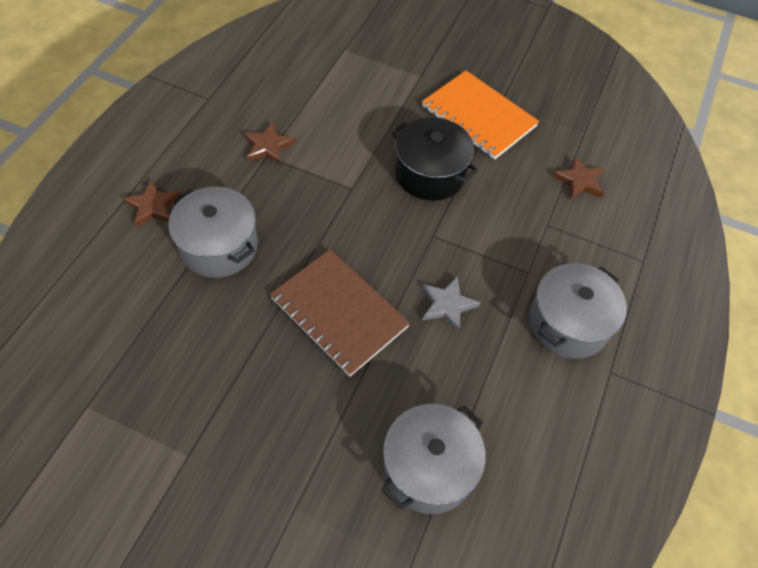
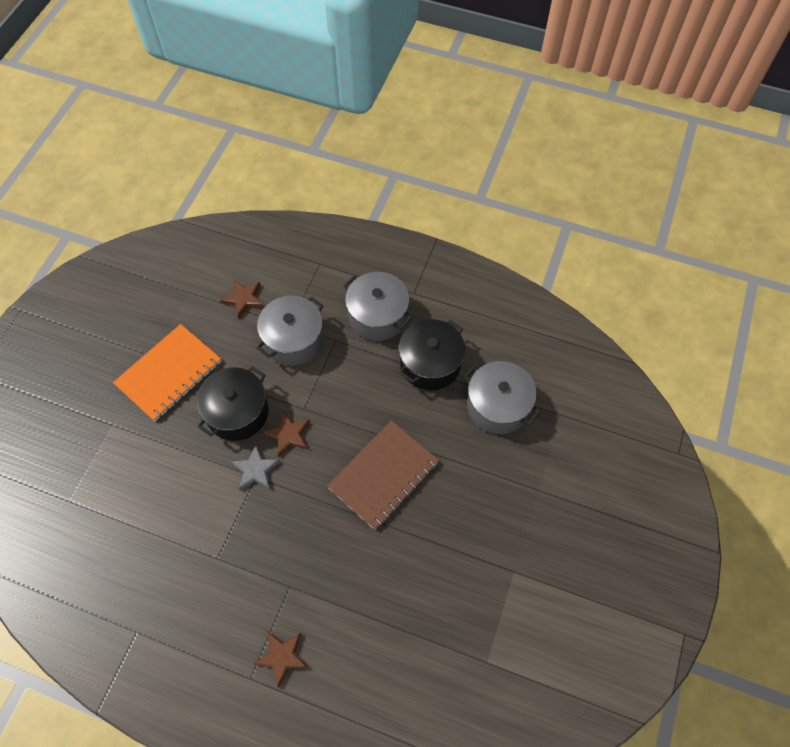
camera: 90 degrees left, 5 degrees up
(219, 246) = (324, 584): grey pot -> grey pot (293, 340)
(268, 146) = (205, 559): brown star -> brown star (289, 435)
(447, 305) = (369, 396): grey star -> grey star (255, 470)
(496, 383) = (430, 364): none -> black pot

